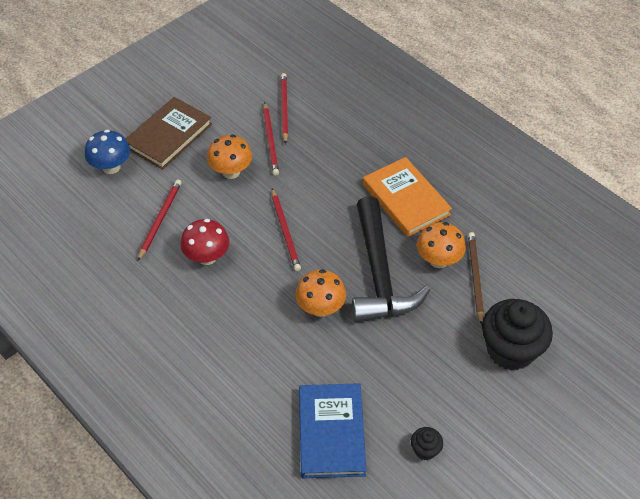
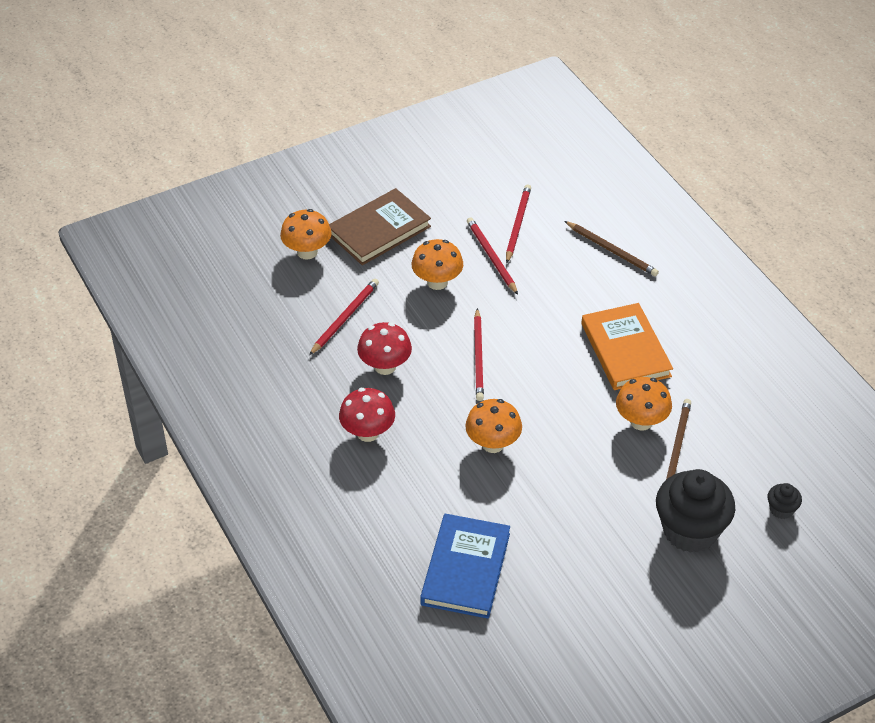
camera: 15 degrees right, 5 degrees down
(111, 167) = (307, 252): blue mushroom -> orange mushroom
(208, 322) = (367, 433): none -> red mushroom
(270, 140) = (491, 257): red pencil -> red pencil turned 150 degrees clockwise
(368, 116) = (612, 251): none -> brown pencil
(379, 274) = (569, 422): black hammer -> none
(425, 450) = (560, 608): black cupcake -> black cupcake (781, 509)

